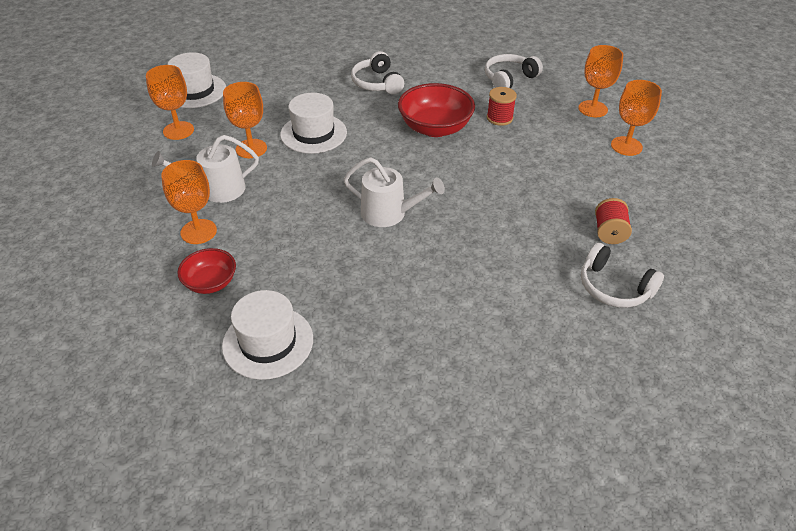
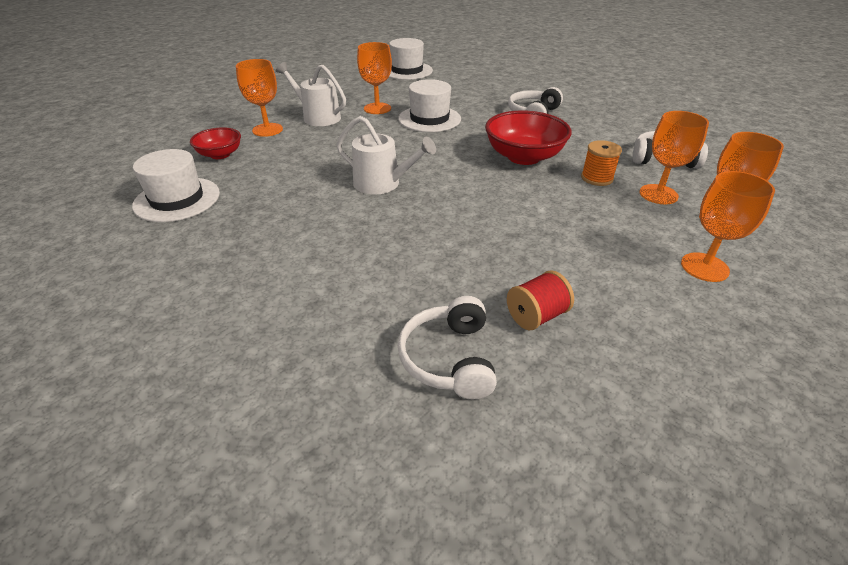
camera: 50 degrees right, 5 degrees down
(178, 130) = (359, 83): orange goblet -> orange goblet (658, 194)
(389, 213) = (382, 184): white watering can -> white watering can turned 45 degrees counterclockwise
(499, 118) = (597, 178): red spool -> orange spool

